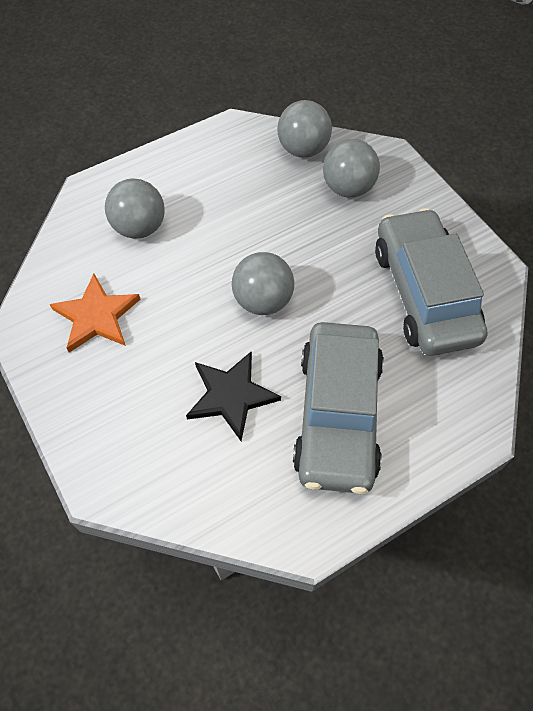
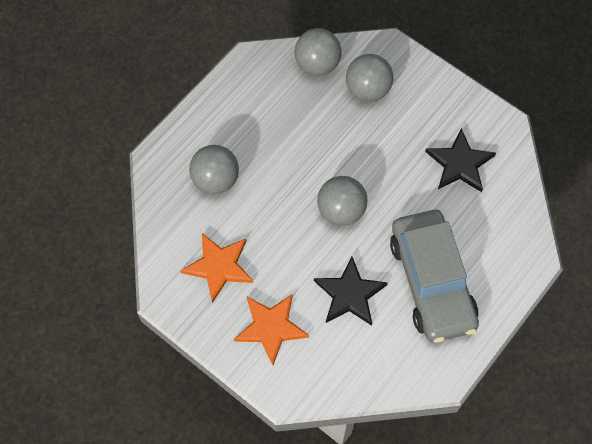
camera: 20 degrees left, 5 degrees up
(121, 402) = (271, 327): none -> orange star
(424, 293) = (459, 164): grey car -> black star

